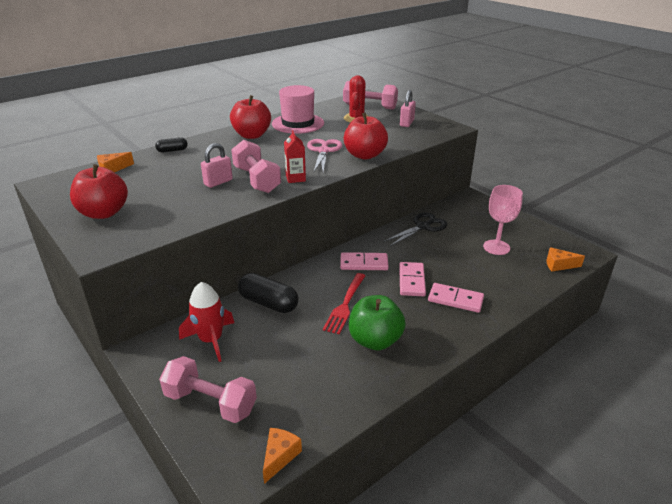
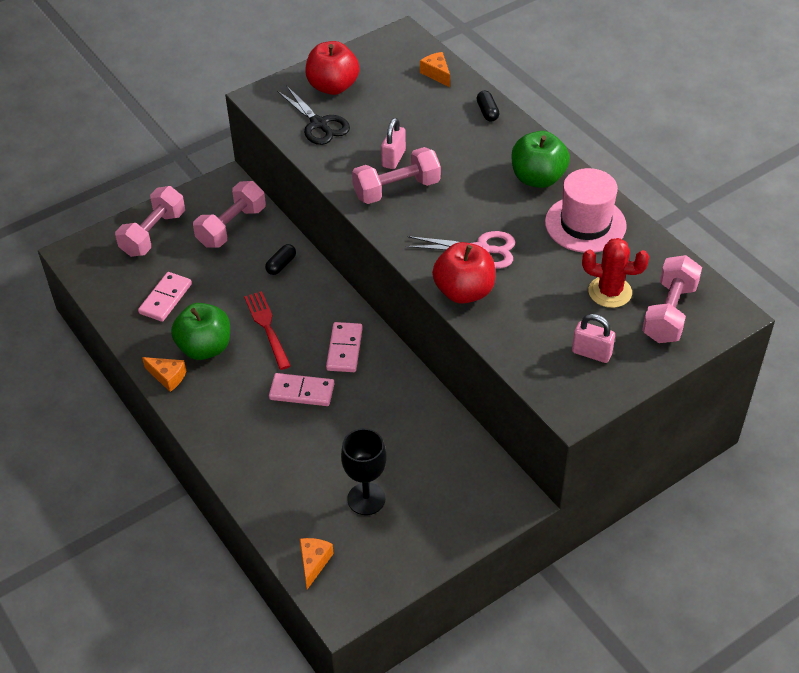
camera: 95 degrees right, 15 degrees up
(211, 340) = (231, 227): red rocket -> pink dumbbell
(218, 182) = (393, 158): pink padlock -> pink padlock turned 60 degrees clockwise
(252, 135) = (538, 178): red apple -> green apple
(268, 303) = (281, 265): black capsule -> black capsule, size x0.55
(279, 456) = (86, 278): orange cheese -> orange cheese (167, 377)
(295, 178) = (397, 222): red carton -> none
(345, 305) = (267, 327): red fork -> red fork turned 45 degrees clockwise
(423, 227) = (428, 422): black scissors -> black scissors (319, 124)
(455, 299) = (258, 428): pink domino -> pink domino (165, 299)
(496, 247) = (366, 499): pink goblet -> black goblet

